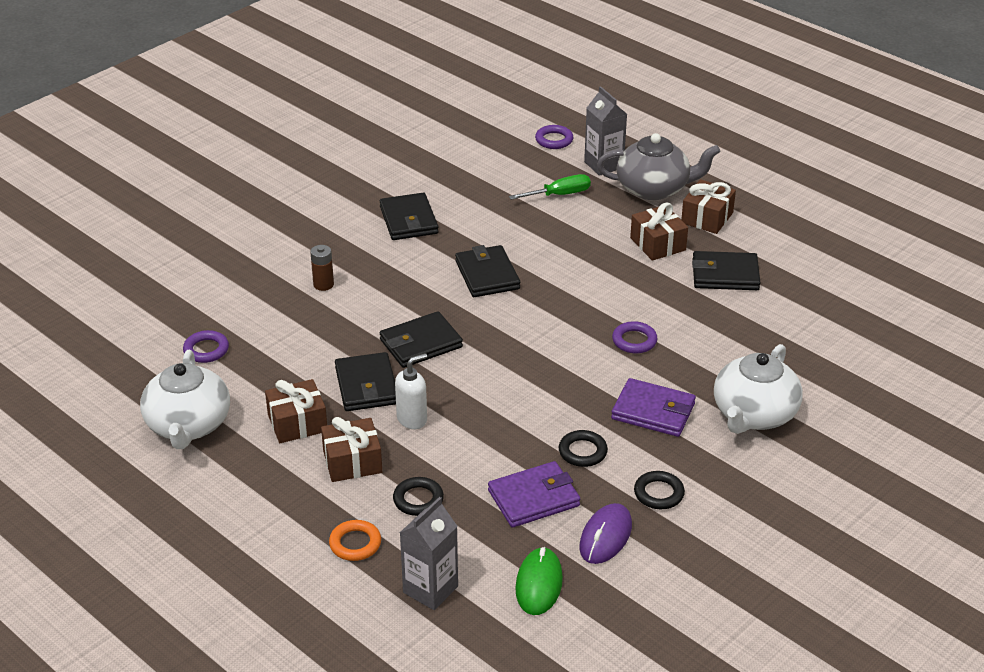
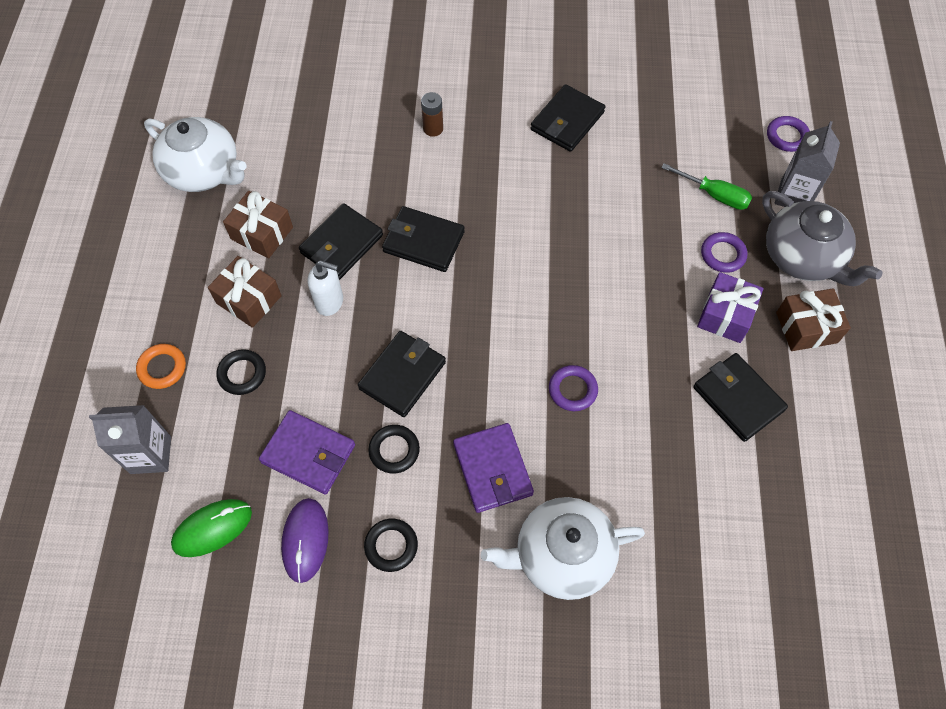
camera: 50 degrees right, 25 degrees up
(188, 425) = (204, 171): white teapot -> white teapot turned 105 degrees counterclockwise
(206, 350) = (292, 118): purple ring -> purple ring (723, 254)
(487, 275) = (552, 223): black wallet -> black wallet (402, 375)
(605, 536) = (305, 540): purple mouse -> purple mouse turned 75 degrees counterclockwise
(658, 244) = (725, 315): brown gift -> purple gift

